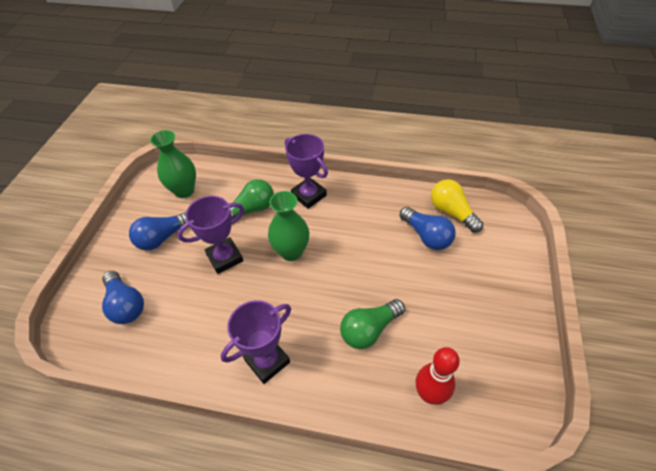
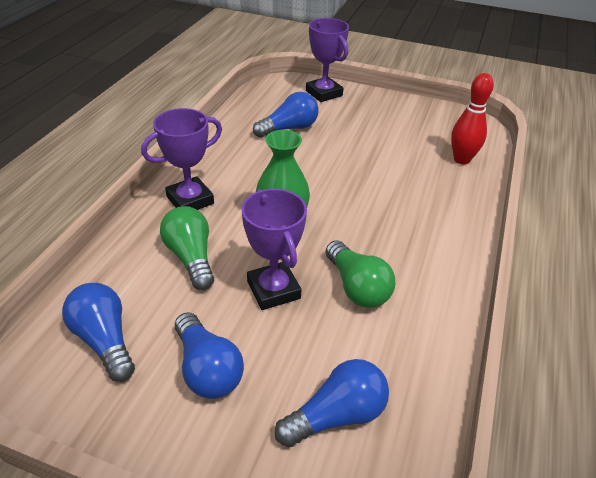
camera: 85 degrees left, 10 degrees down
(184, 190) = (104, 340): green vase -> blue light bulb
(267, 361) = (432, 258): purple trophy -> purple trophy (324, 93)
(369, 330) = (397, 182): green light bulb -> green light bulb (357, 287)
(452, 212) = (263, 109): yellow light bulb -> none

